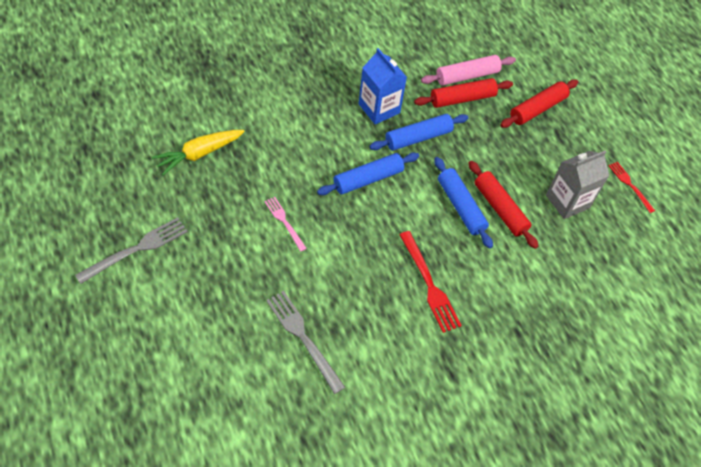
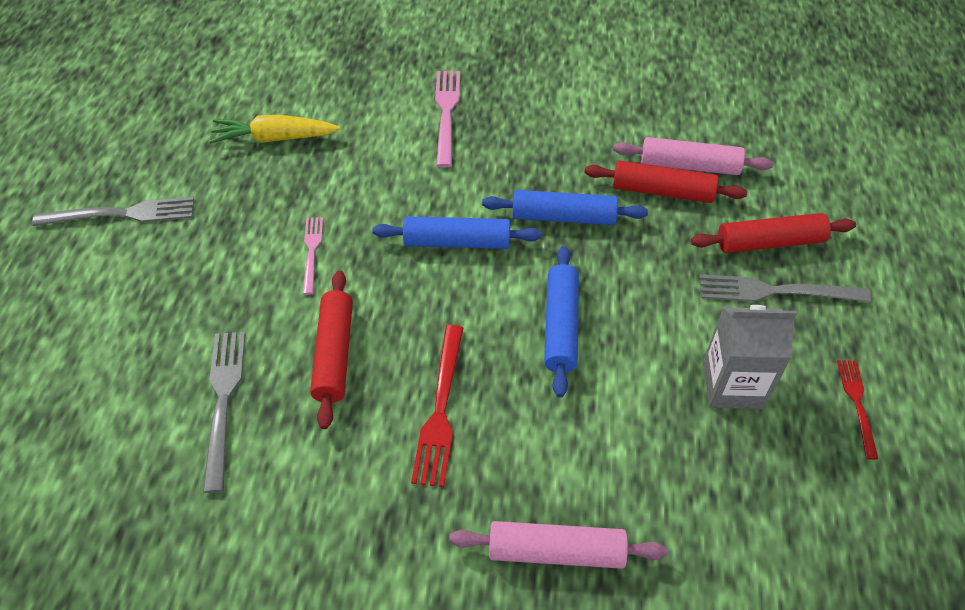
camera: 35 degrees right, 5 degrees down
(300, 93) = (446, 113): none -> pink fork
(379, 108) = (535, 164): blue carton -> none
(500, 208) = (618, 352): red rolling pin -> red rolling pin (334, 354)
(538, 331) = (556, 551): none -> pink rolling pin
(557, 138) = (775, 291): none -> grey fork

